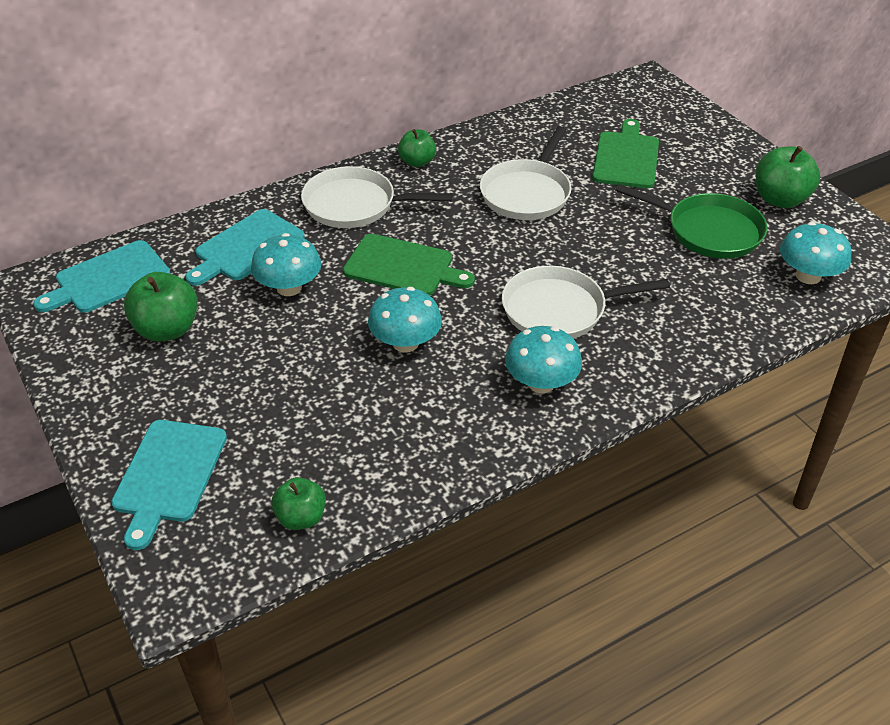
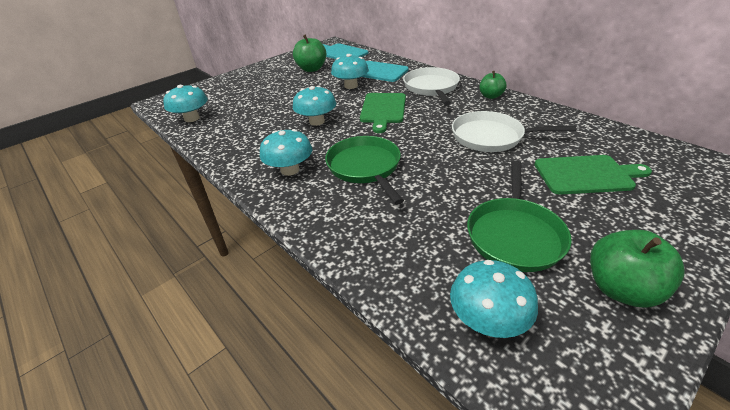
camera: 80 degrees right, 5 degrees down
(168, 475) = (222, 88): turquoise cutting board -> none
(301, 518) = (192, 118): green apple -> turquoise mushroom
(559, 310) = (365, 167): white pan -> green pan

